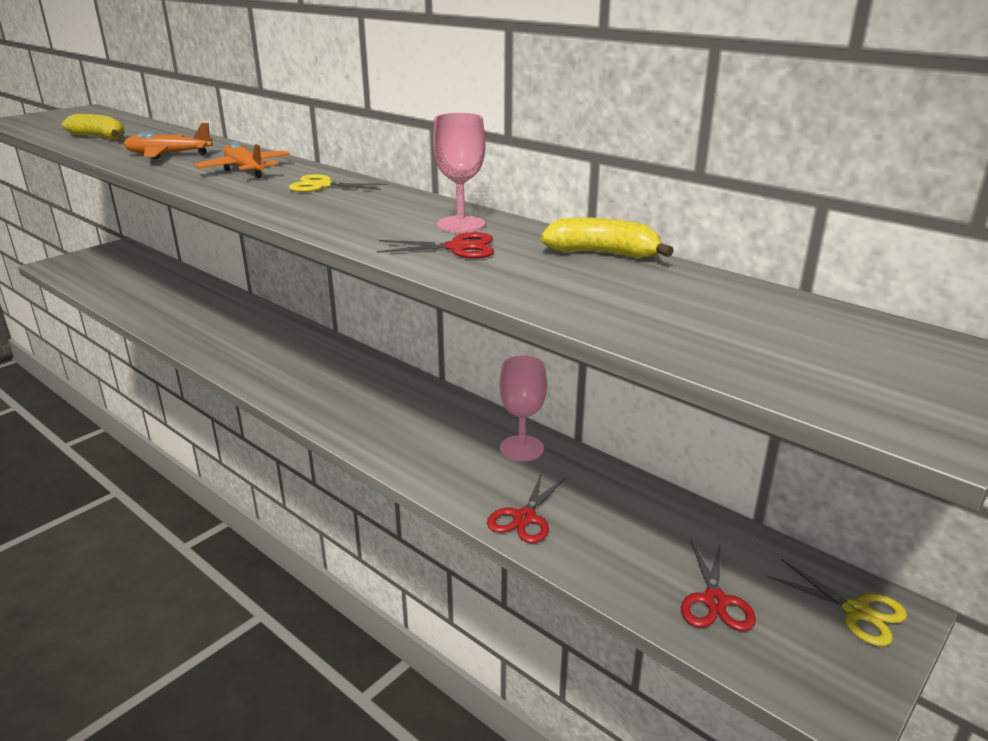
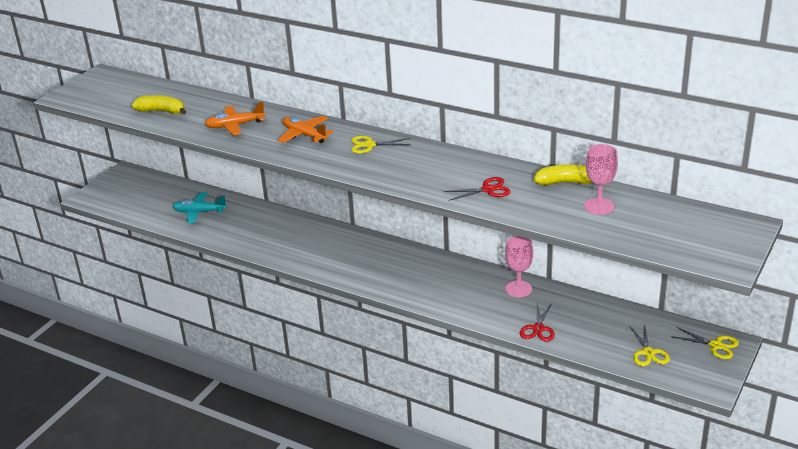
camera: 10 degrees left, 5 degrees up
(159, 293) = (199, 212): none -> turquoise plane
(460, 224) = (477, 170): pink goblet -> pink goblet (599, 206)
(714, 601) = (648, 353): red scissors -> yellow scissors

